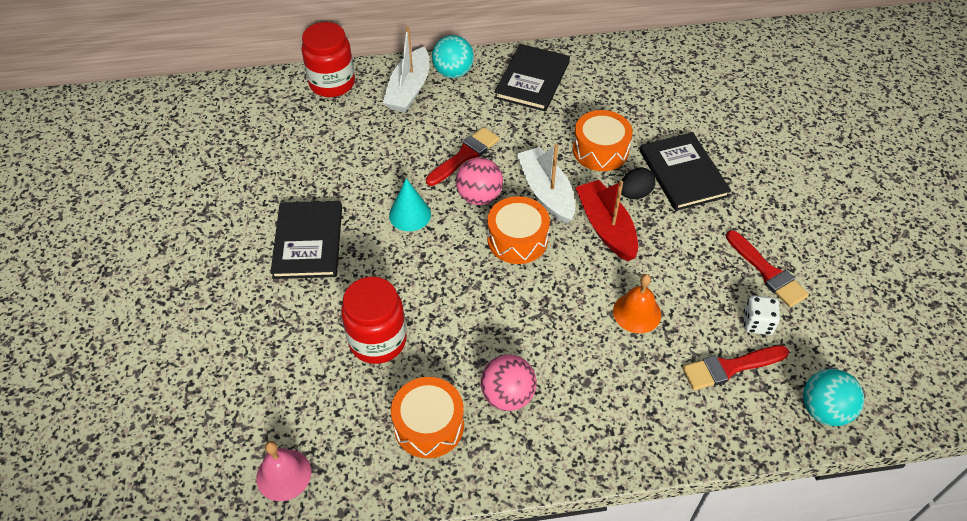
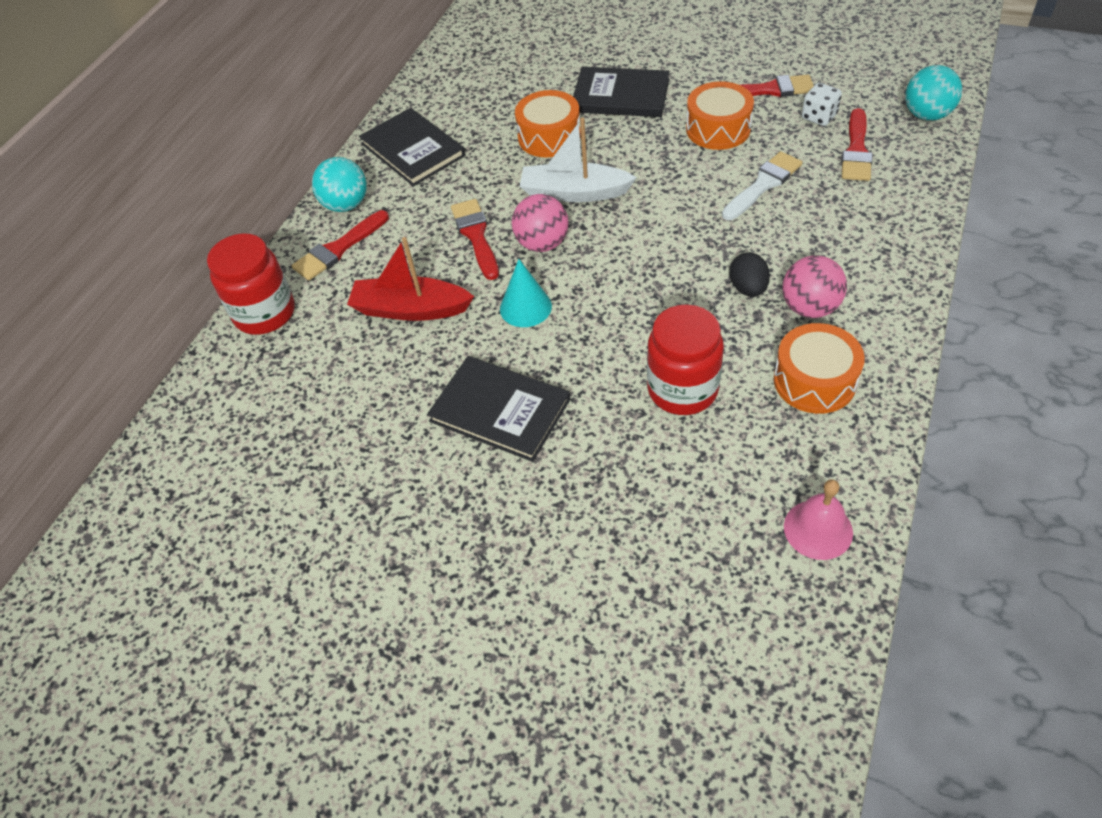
camera: 55 degrees left, 0 degrees up
(409, 89) = (338, 249): white boat -> red brush
(517, 239) = (620, 234): orange drum -> orange drum (718, 129)
(606, 227) = (649, 168): red boat -> red boat (410, 309)
(635, 194) = (622, 134): black egg -> black egg (748, 288)
(637, 312) = (763, 184): orange bell -> white brush

